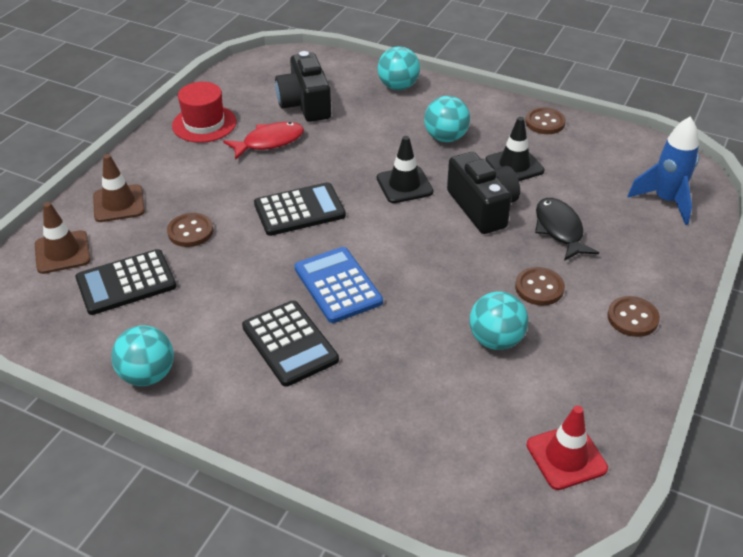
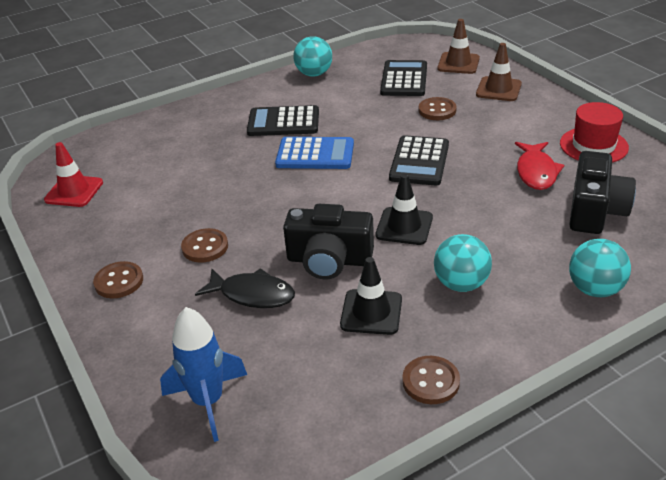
camera: 125 degrees right, 5 degrees down
(305, 104) = (595, 211): black camera -> black camera turned 90 degrees clockwise
(496, 340) = (186, 203): turquoise ball -> none

